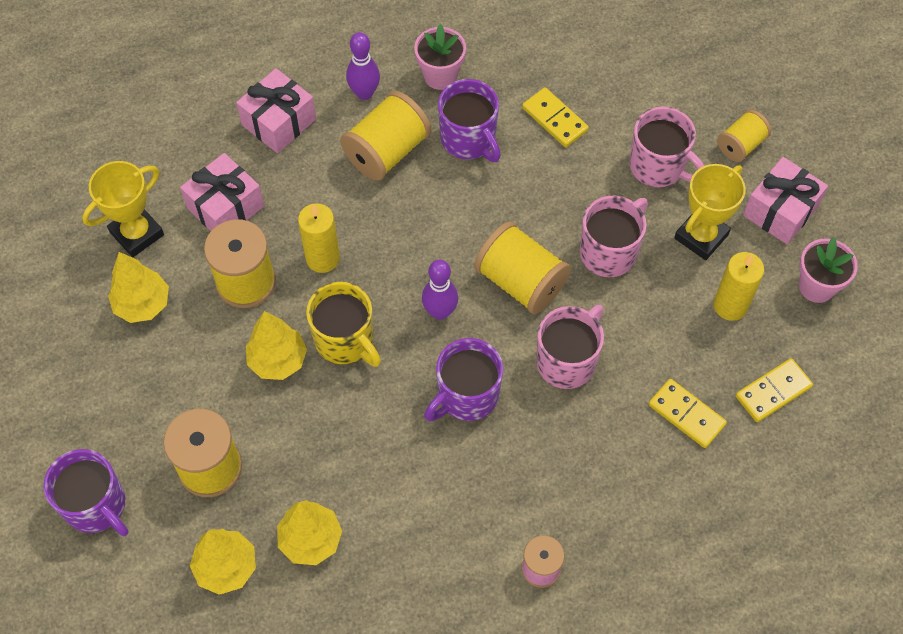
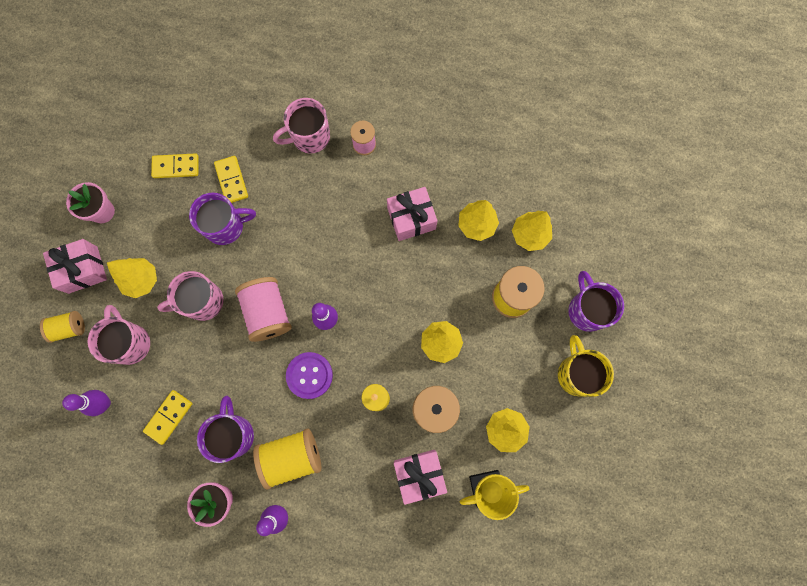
camera: 150 degrees left, 15 degrees up
(279, 122) = (349, 525): pink gift -> pink gift (411, 218)
(345, 340) = (394, 333): yellow mug -> yellow mug (576, 374)
(421, 241) = (309, 375): none -> purple button
(466, 396) = (344, 259): purple mug -> purple mug (225, 226)
(520, 281) = (268, 313): yellow spool -> pink spool
(554, 119) = (169, 417): yellow domino -> yellow domino turned 45 degrees clockwise
(567, 361) = (274, 247): pink mug -> pink mug (310, 137)
(637, 96) = (104, 403): none -> purple bowling pin
(701, 236) = (142, 280): yellow trophy -> yellow tree
(730, 305) = (159, 228): yellow candle -> none

